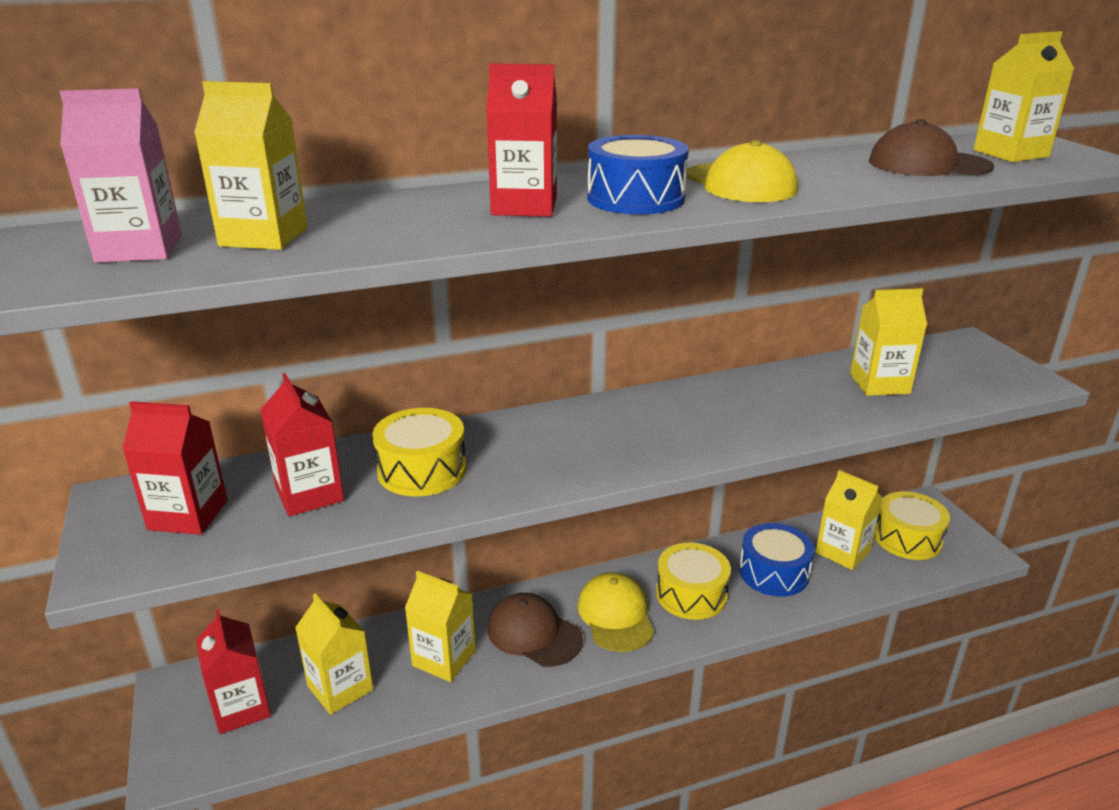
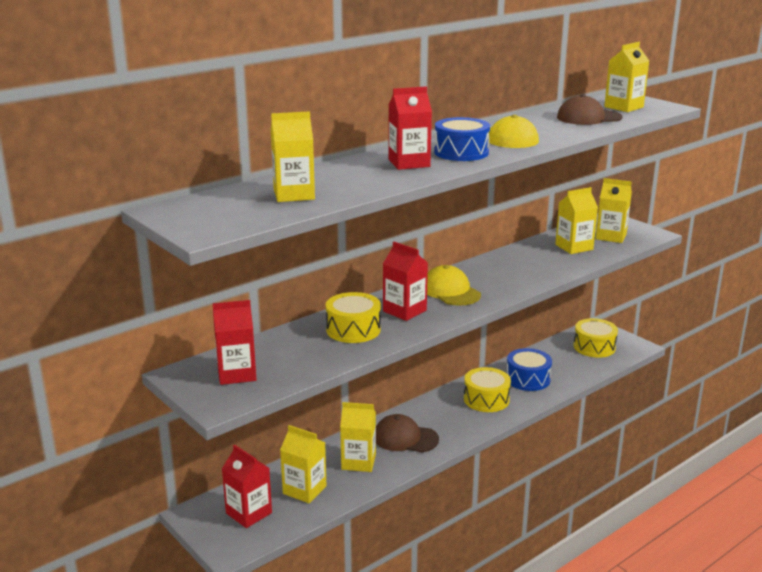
camera: 20 degrees left, 5 degrees down
(139, 249) = (236, 208): pink carton -> none
(309, 494) = (299, 352): red carton -> red carton (404, 311)
(616, 615) = (448, 419): yellow cap -> yellow cap (450, 291)
(842, 552) = (561, 361): yellow carton -> yellow carton (611, 236)

